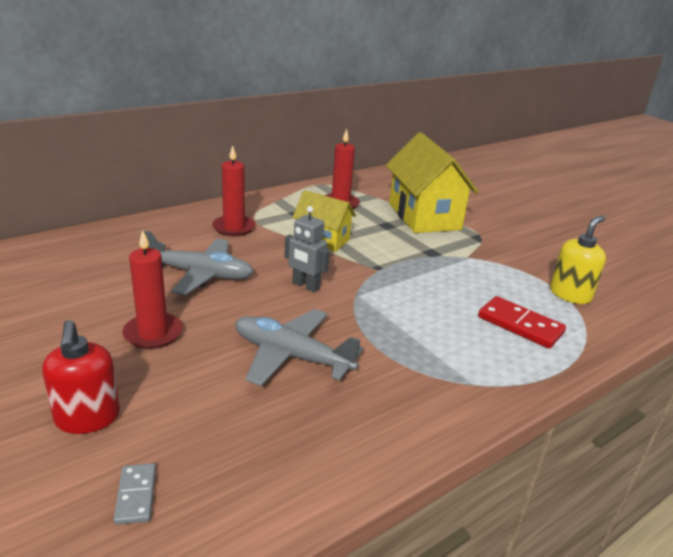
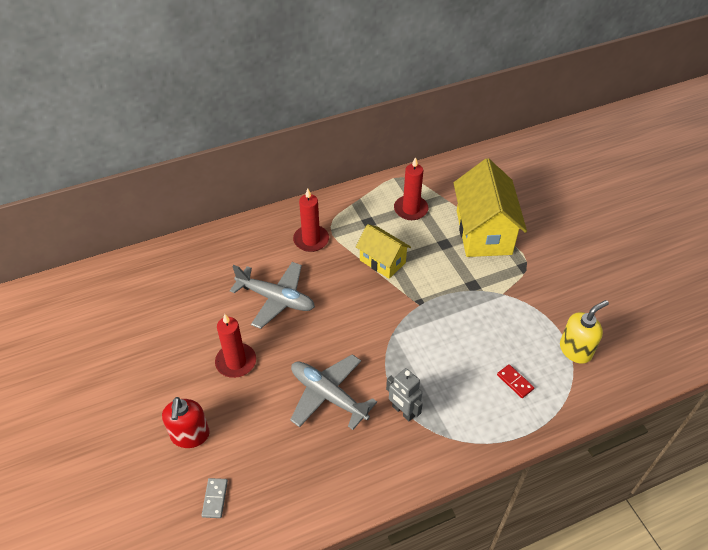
camera: 15 degrees right, 20 degrees up
(305, 286) = (355, 320): grey robot -> grey robot (403, 411)
(520, 325) = (515, 382): red domino -> red domino, size x0.57

